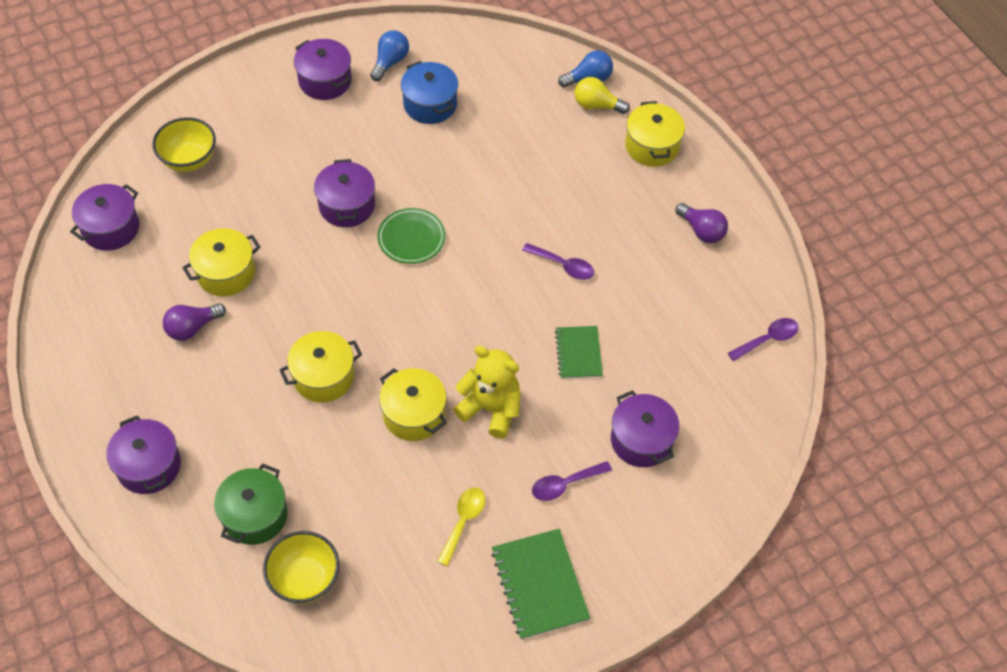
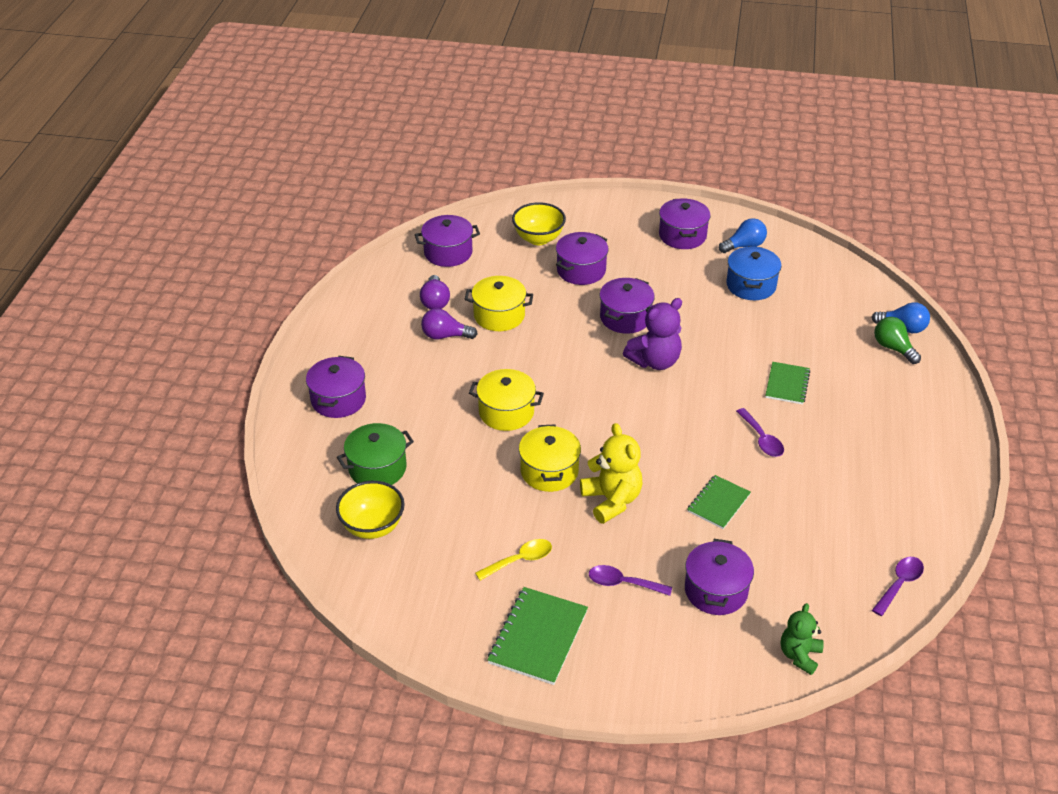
camera: 40 degrees right, 15 degrees down
(262, 175) = (581, 270): none -> purple pot
(411, 238) = (655, 361): green plate -> purple teddy bear
(541, 195) = (787, 384): none -> green notebook
(596, 105) = (893, 348): yellow light bulb -> green light bulb
(652, 146) = (918, 397): yellow pot -> none
(702, 231) = (909, 477): purple light bulb -> purple light bulb (435, 301)
(746, 456) = (799, 655): none -> green teddy bear
(767, 339) = (899, 584): purple spoon -> purple spoon turned 60 degrees counterclockwise

